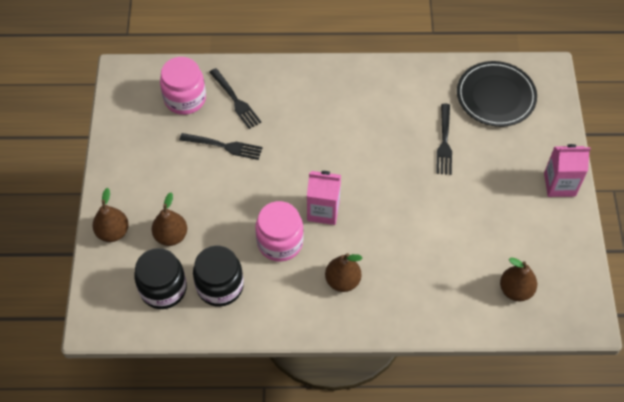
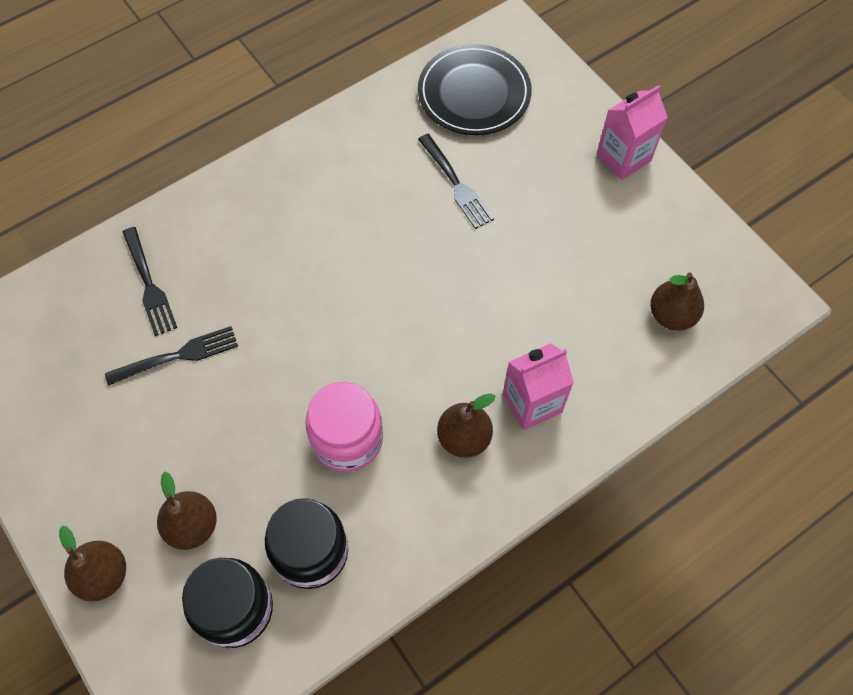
camera: 35 degrees left, 5 degrees up
(185, 99) = (75, 323): pink jar -> none
(235, 100) = (149, 285): black fork -> black fork turned 45 degrees clockwise
(323, 210) = (372, 361): pink carton -> pink carton (532, 402)

